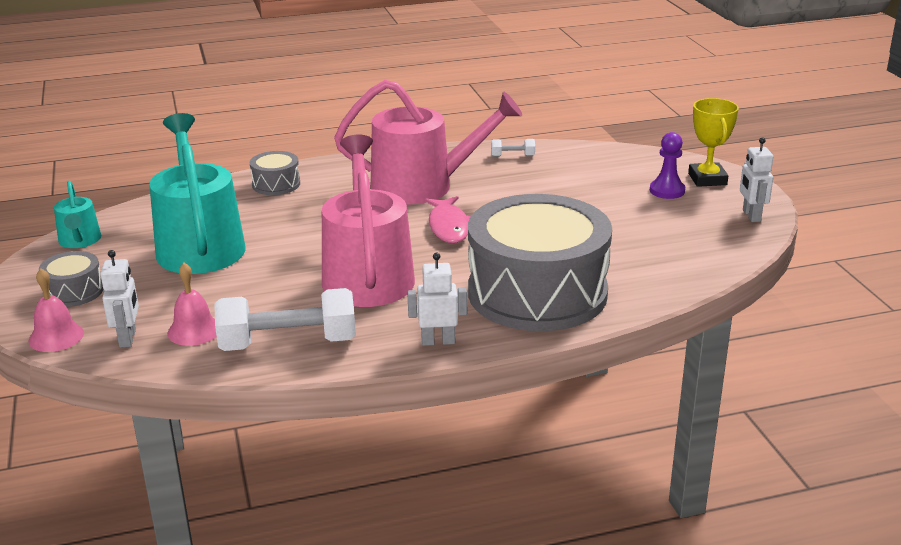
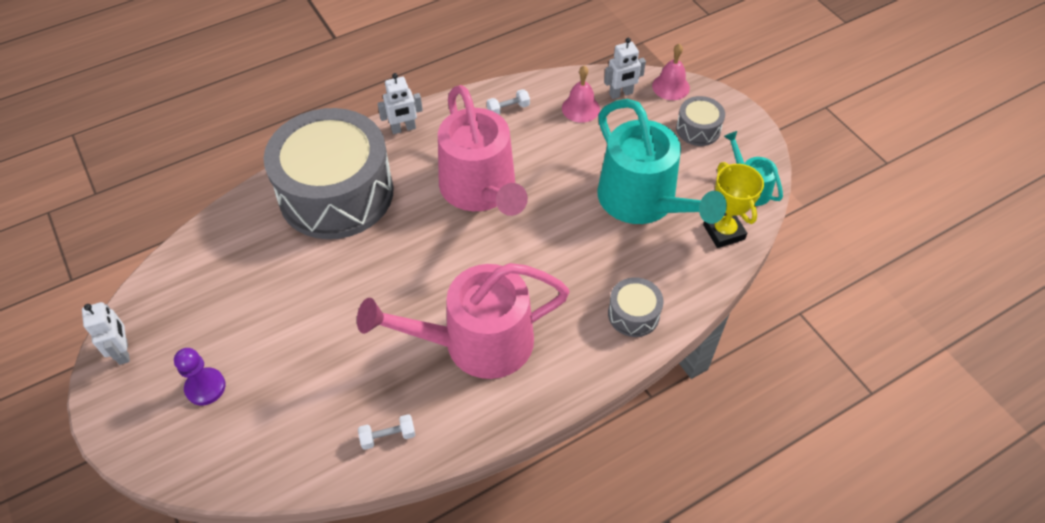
camera: 165 degrees right, 25 degrees up
(128, 338) = (621, 94): white robot -> white robot turned 90 degrees counterclockwise
(288, 343) = (508, 109): white dumbbell -> white dumbbell, size x0.43
(449, 227) = (430, 272): pink fish -> none
(707, 179) = (153, 425): yellow trophy -> yellow trophy (723, 232)

